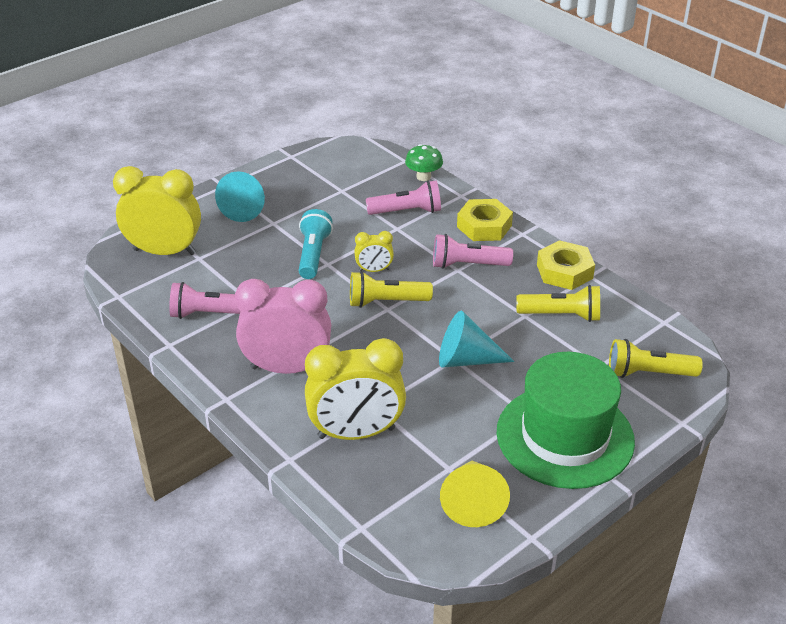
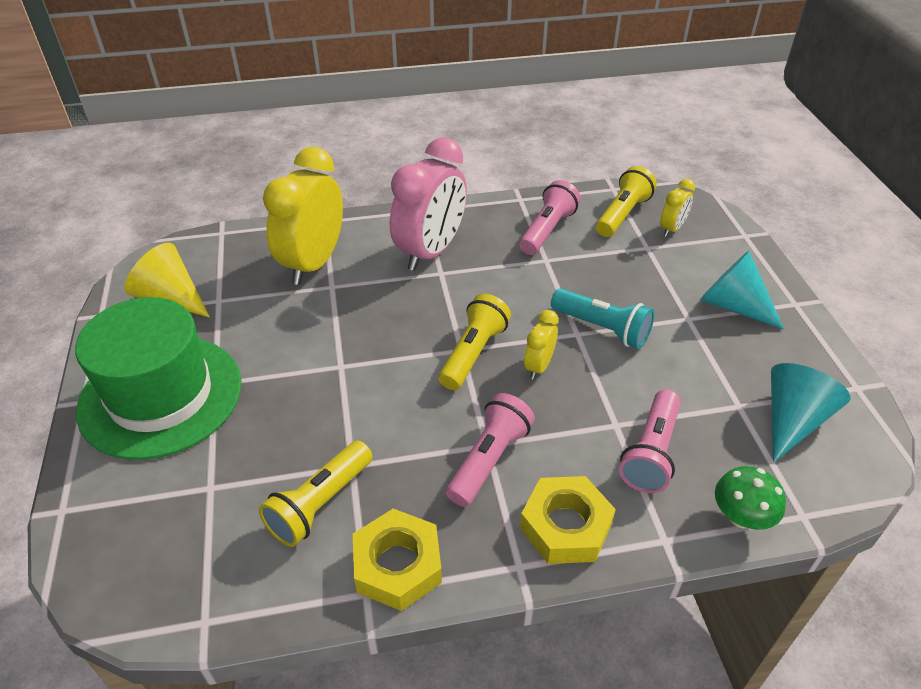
camera: 120 degrees right, 5 degrees up
(165, 252) = (672, 229): yellow clock -> yellow clock, size x0.47
(466, 359) = (330, 375): turquoise cone -> turquoise cone (792, 420)
(648, 373) = (151, 530): yellow flashlight -> yellow flashlight (622, 214)

